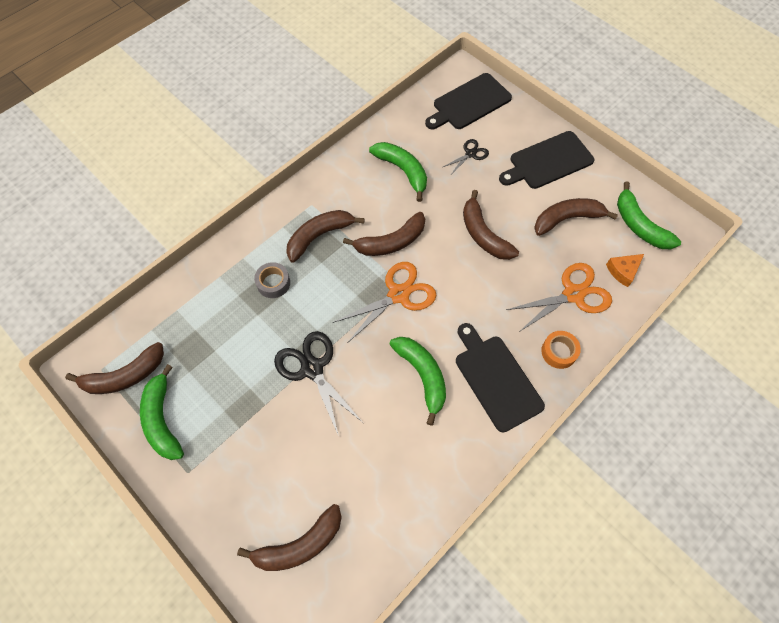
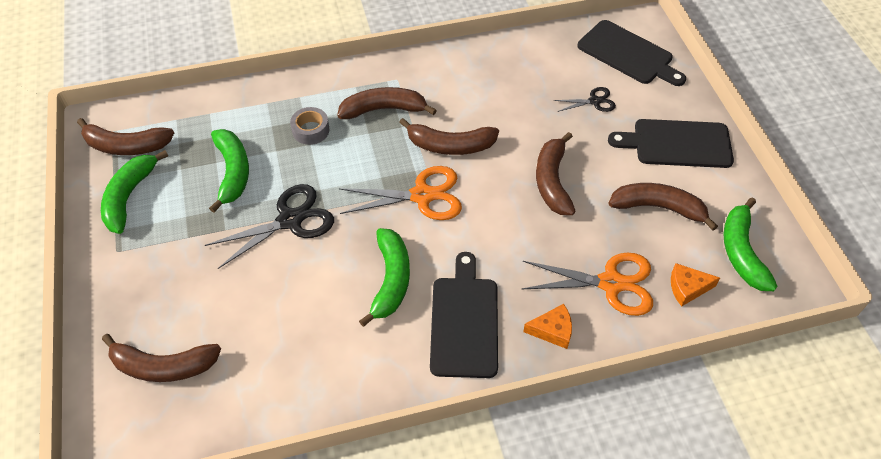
camera: 30 degrees right, 10 degrees down
(312, 368) = (290, 220): black scissors -> black scissors turned 60 degrees clockwise
(402, 171) = (510, 87): green banana -> green banana (232, 172)
(469, 103) = (628, 54): black cutting board -> black cutting board turned 135 degrees counterclockwise
(559, 352) = (552, 330): orange tape -> orange cheese

